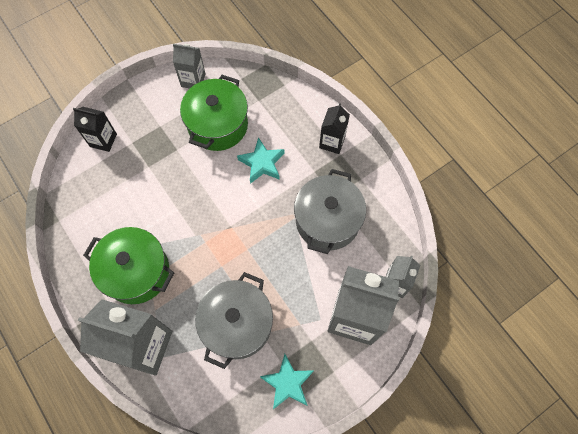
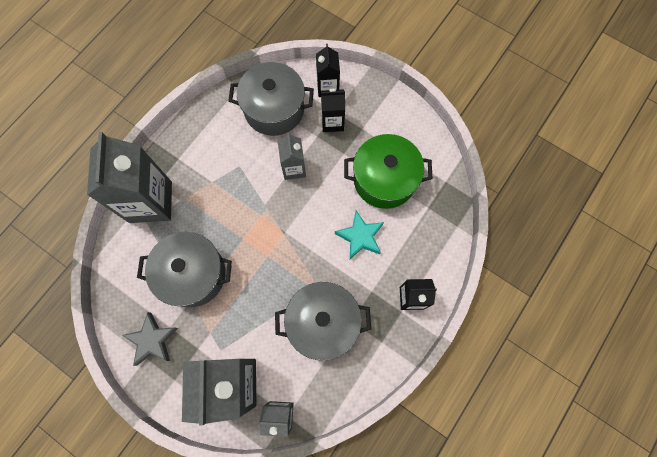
camera: 70 degrees right, 5 degrees up
(101, 195) = (274, 109): none -> grey pot
(136, 272) = (214, 168): green pot -> none
(141, 148) = (332, 122): none -> black carton
(193, 80) = (423, 137): grey carton -> grey carton (294, 168)
(287, 383) = (152, 340): turquoise star -> grey star

